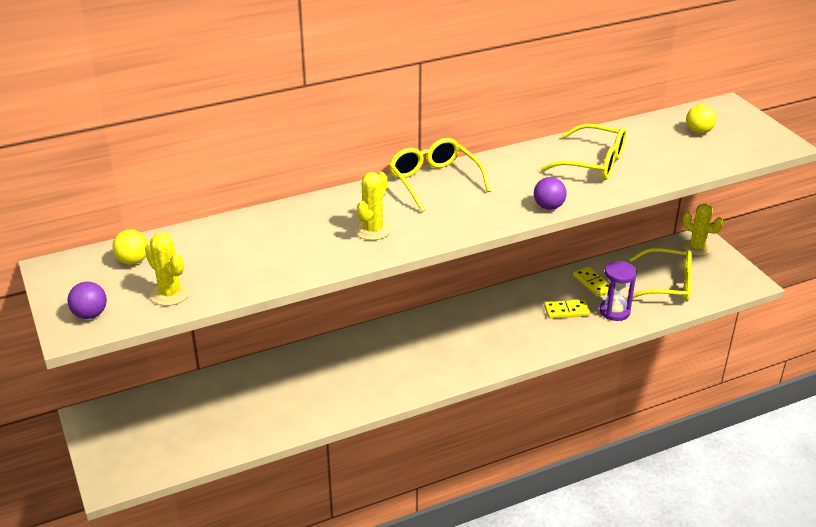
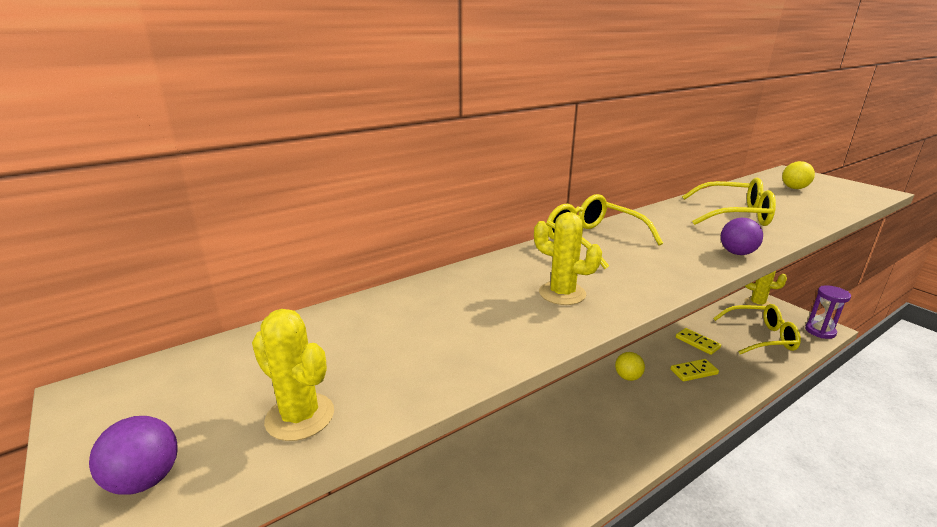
camera: 10 degrees left, 10 degrees down
(133, 261) = (234, 367): yellow ball -> yellow ball (628, 377)
(373, 230) = (562, 293): yellow cactus -> yellow cactus turned 75 degrees counterclockwise
(614, 311) = (736, 367): purple hourglass -> purple hourglass (820, 331)

